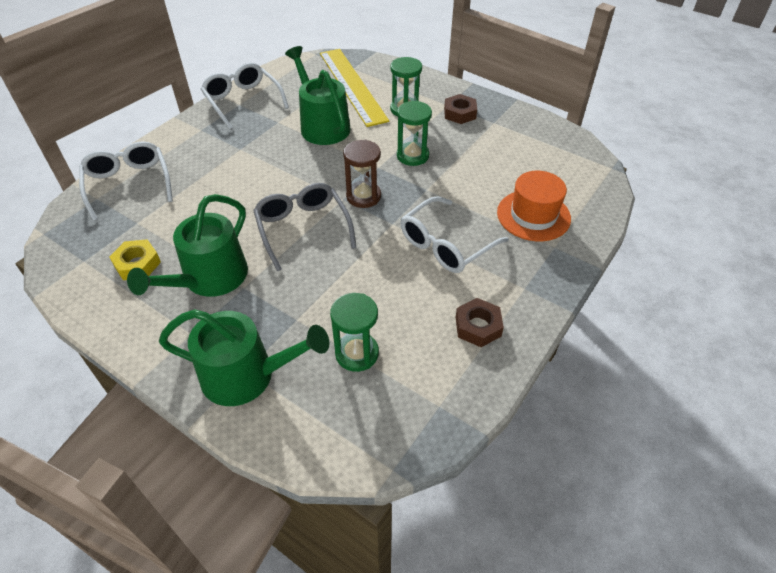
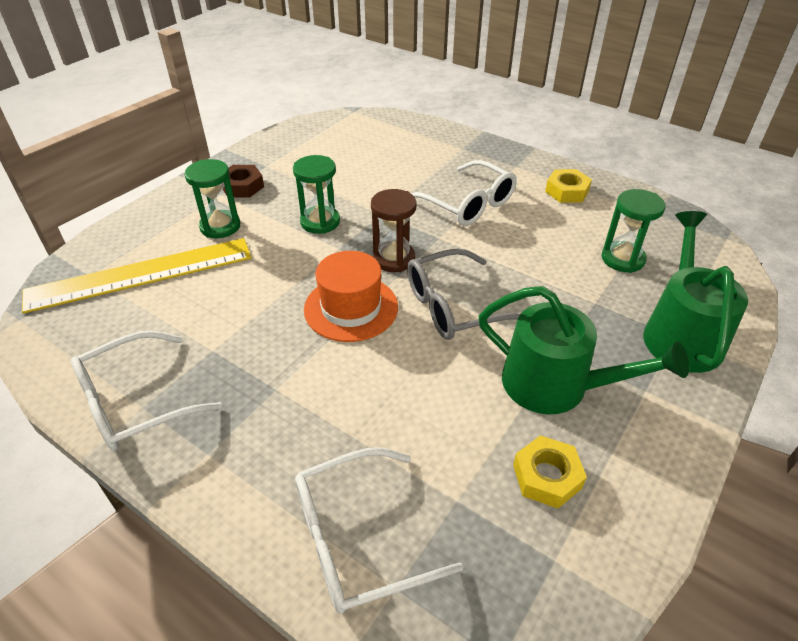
camera: 90 degrees left, 5 degrees down
(322, 125) = (237, 300): green watering can -> none
(478, 326) = (567, 191): brown nut -> yellow nut
(533, 215) = (422, 154): orange hat -> orange hat (351, 308)

